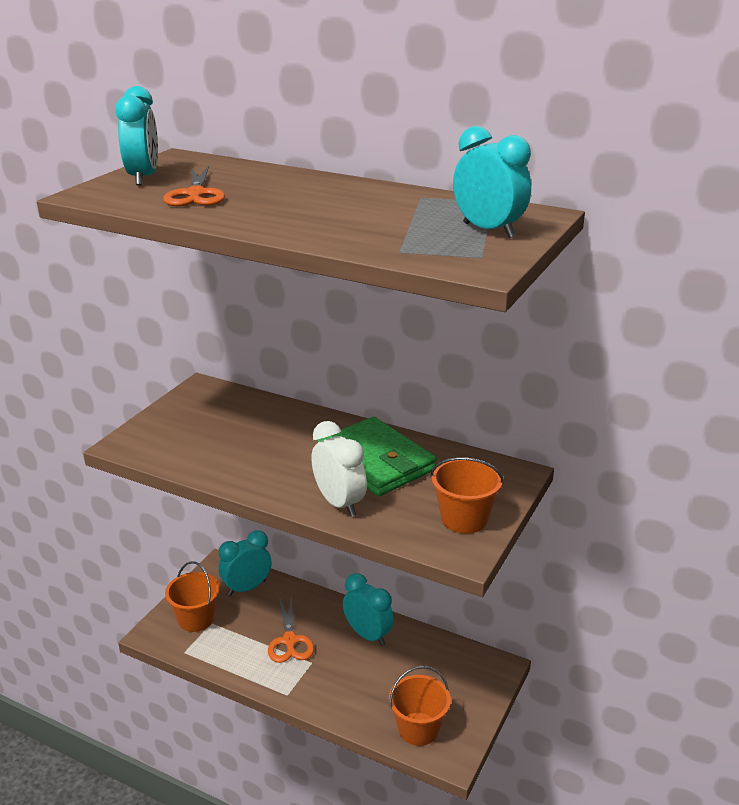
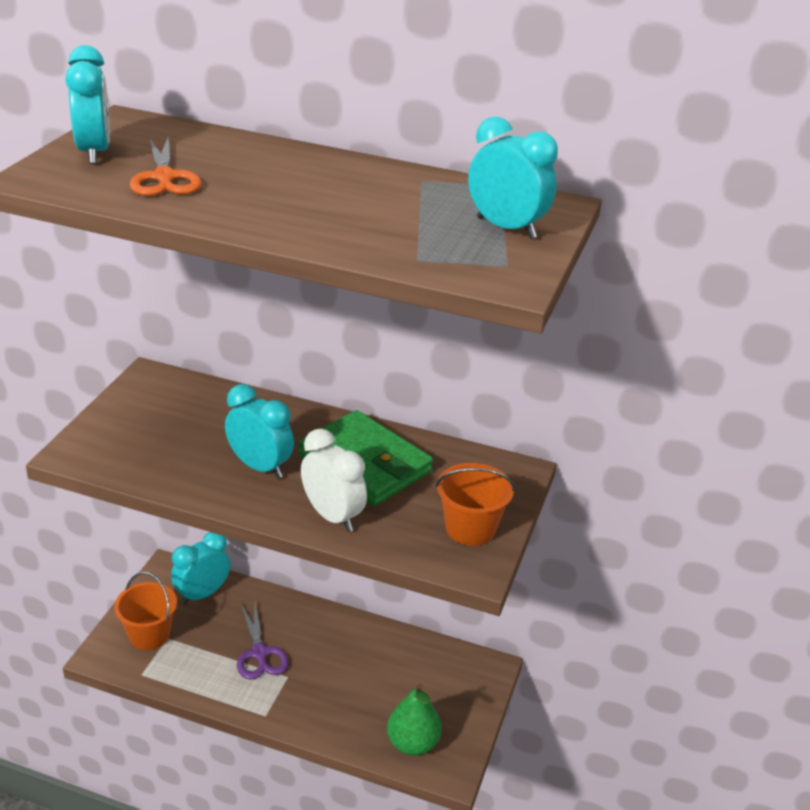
camera: 10 degrees left, 5 degrees up
(290, 641) = (260, 653): orange scissors -> purple scissors
(368, 635) = (345, 641): turquoise clock -> turquoise clock (260, 467)
(418, 729) = (412, 743): orange bucket -> green pear

